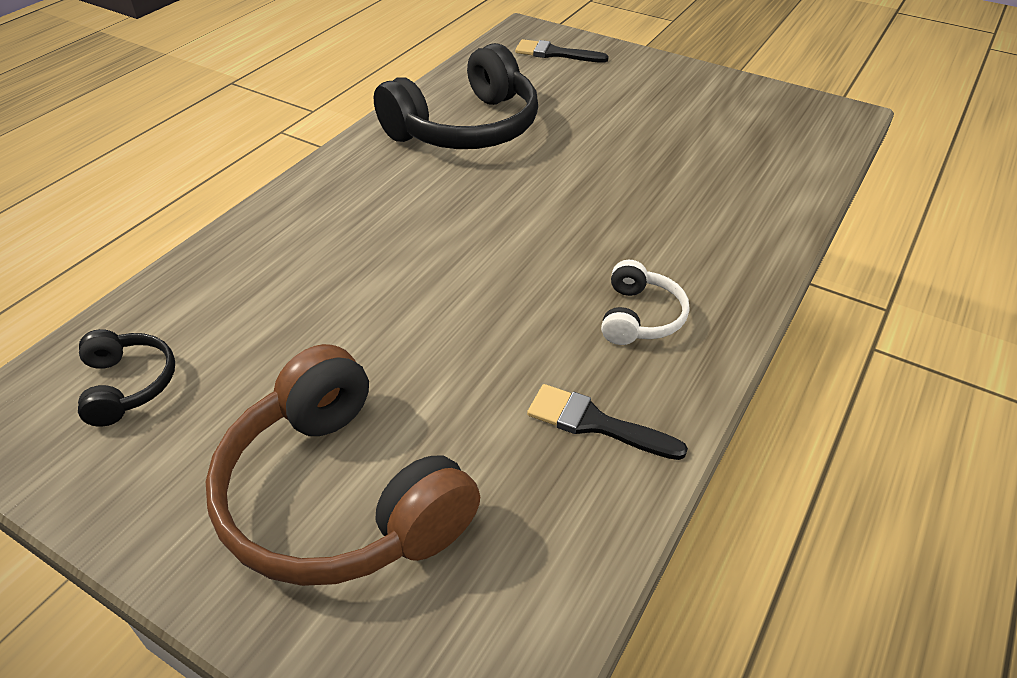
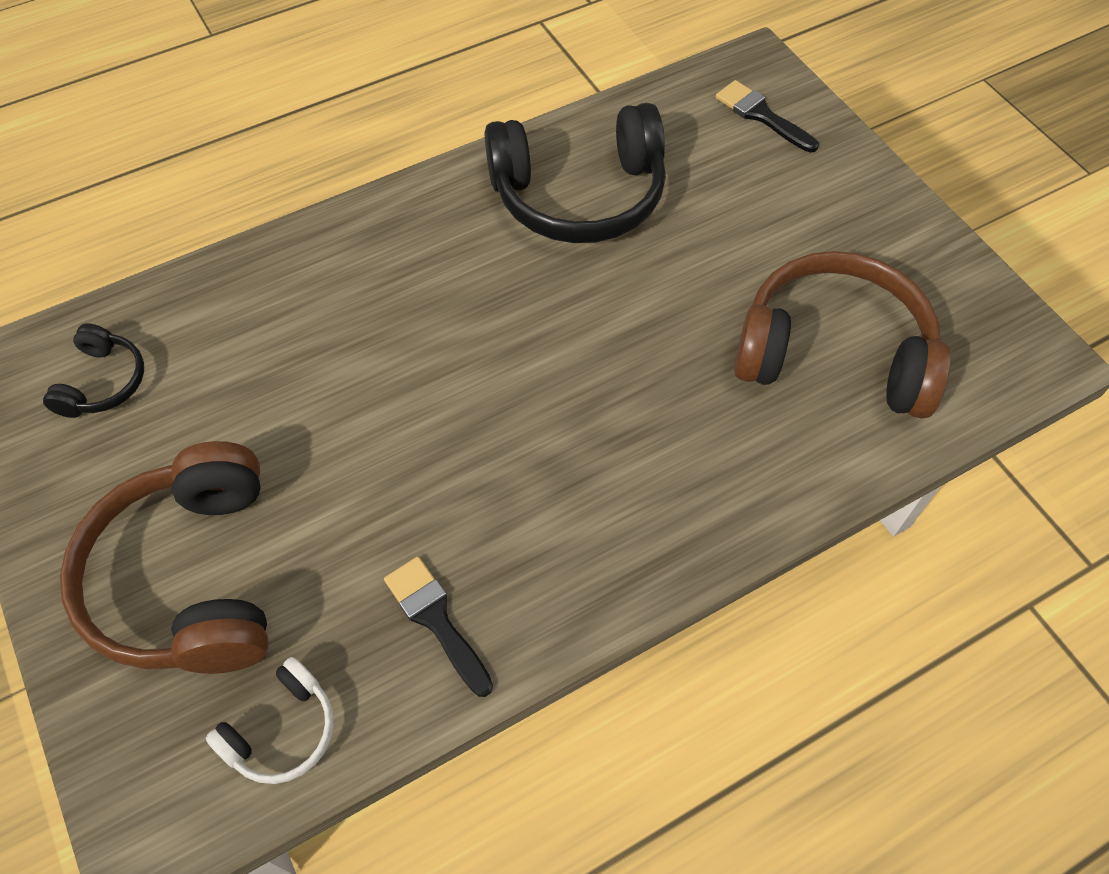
camera: 30 degrees right, 15 degrees up
(640, 317) = (567, 525): white headphones -> white headphones (283, 731)
(723, 154) = (833, 353): none -> brown headphones

